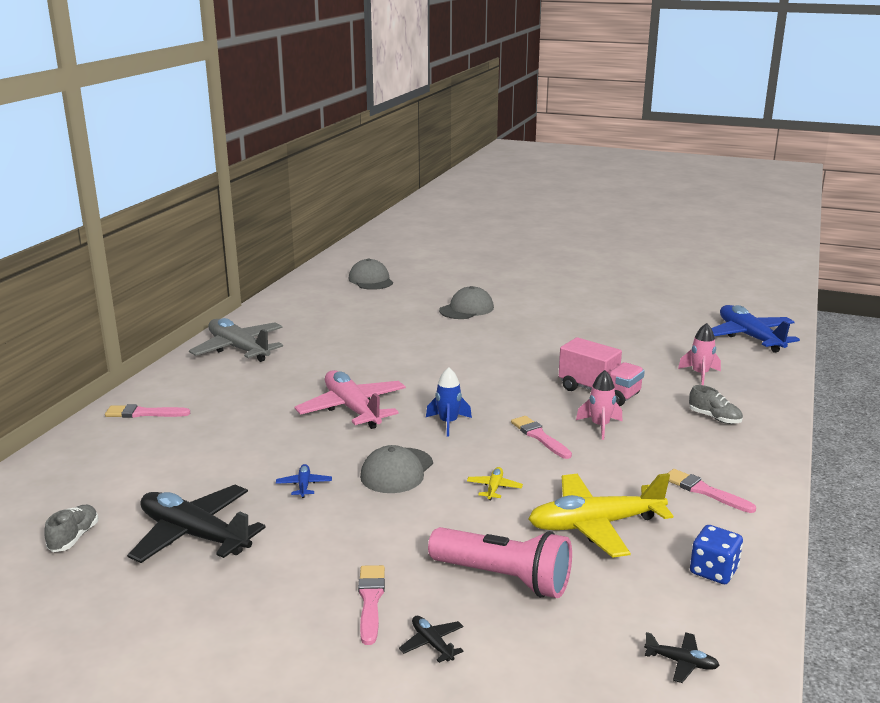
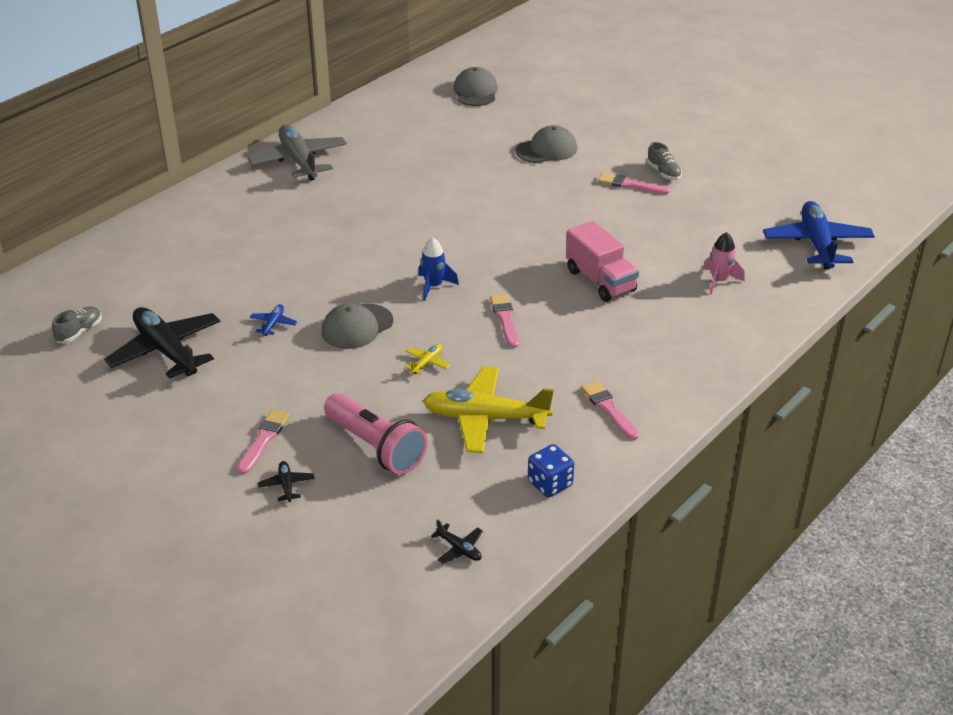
camera: 20 degrees right, 15 degrees up
(143, 413) = (183, 220): pink brush -> pink brush (630, 185)
(352, 409) = (359, 252): pink plane -> none
(600, 426) = (569, 320): pink rocket -> none
(714, 418) = (688, 335): grey shoe -> grey shoe (663, 172)

